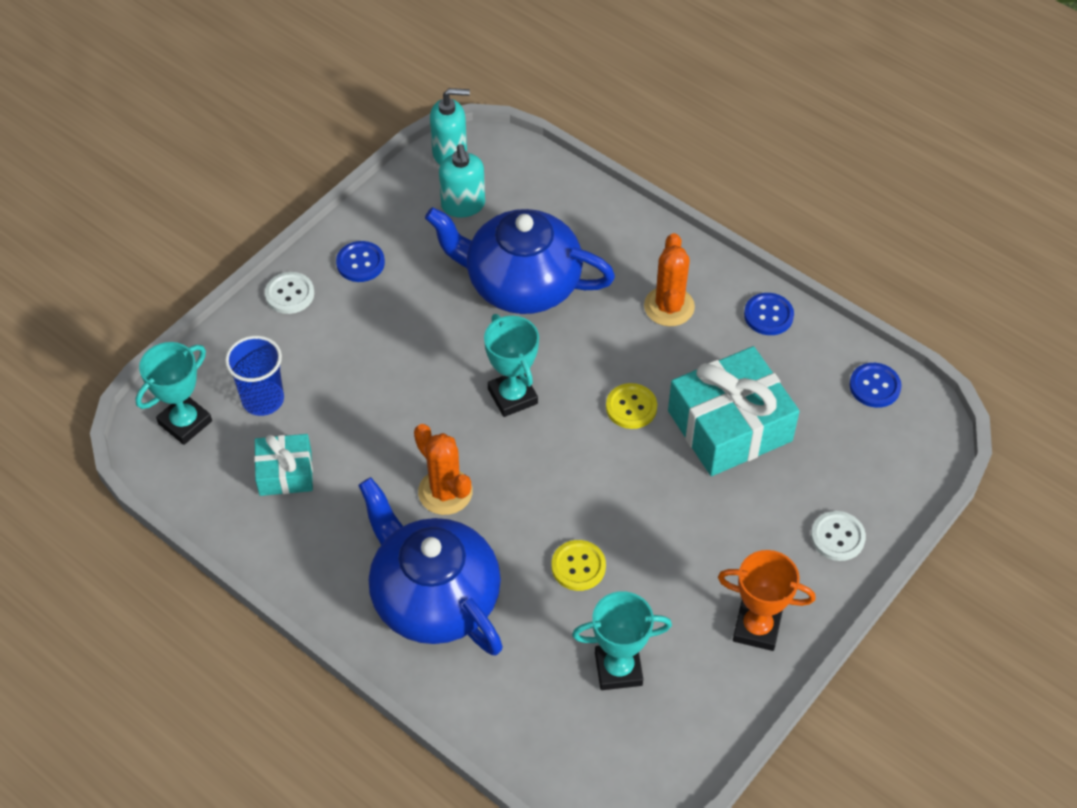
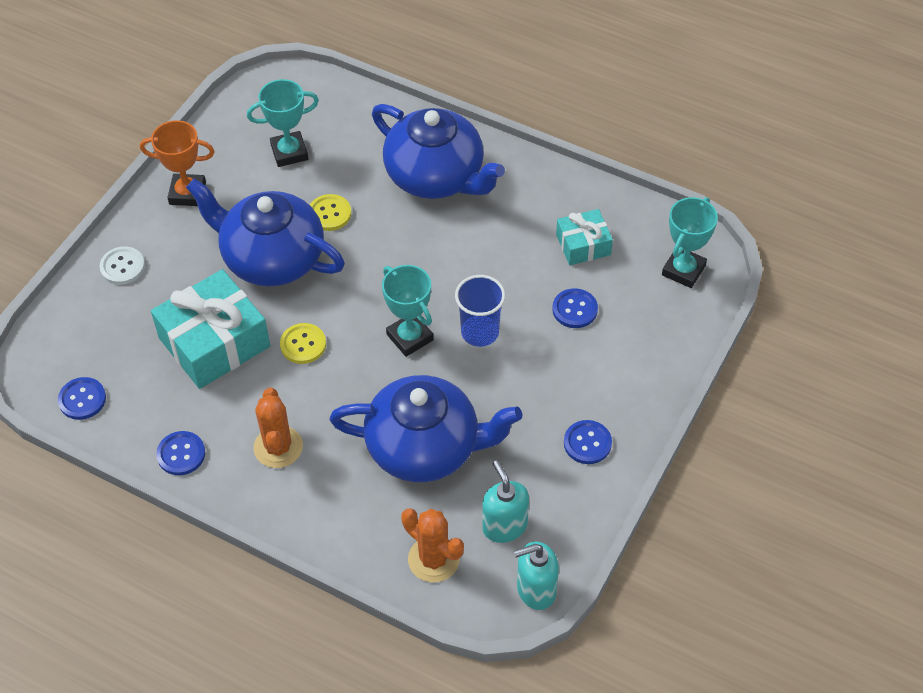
camera: 170 degrees right, 0 degrees up
(263, 399) = (626, 299): blue cup -> blue cup (480, 332)
(289, 294) = (642, 399): white button -> none
(323, 398) = (575, 309): none -> blue button
(445, 492) = (448, 251): orange cactus -> orange cactus (433, 559)
(656, 518) = (271, 258): none -> blue teapot

